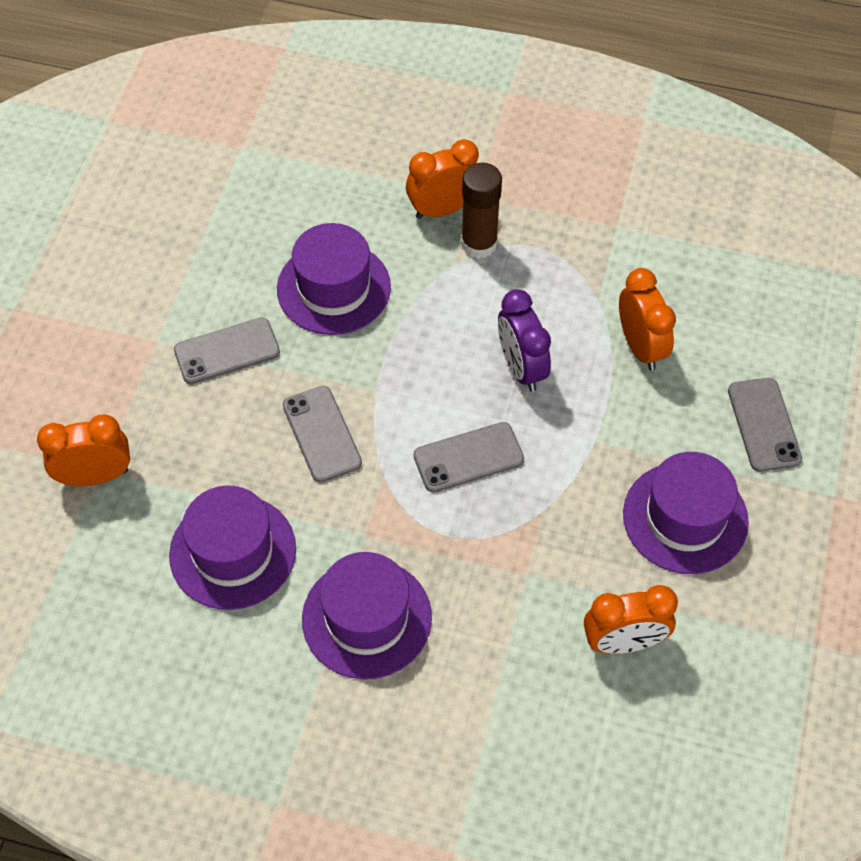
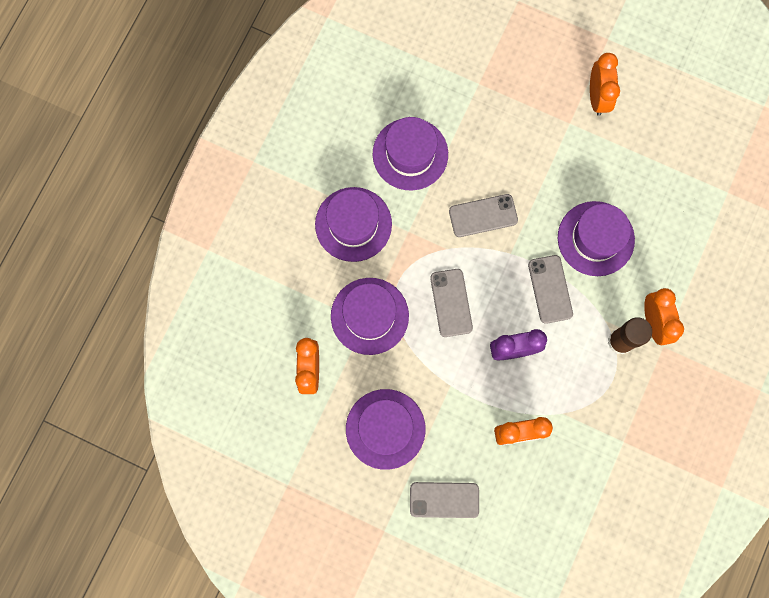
camera: 100 degrees right, 20 degrees up
(95, 476) = (475, 80): orange clock -> orange clock (597, 97)
(227, 351) = (554, 165): grey phone -> grey phone (550, 289)
(515, 568) = (369, 316): none -> purple hat

